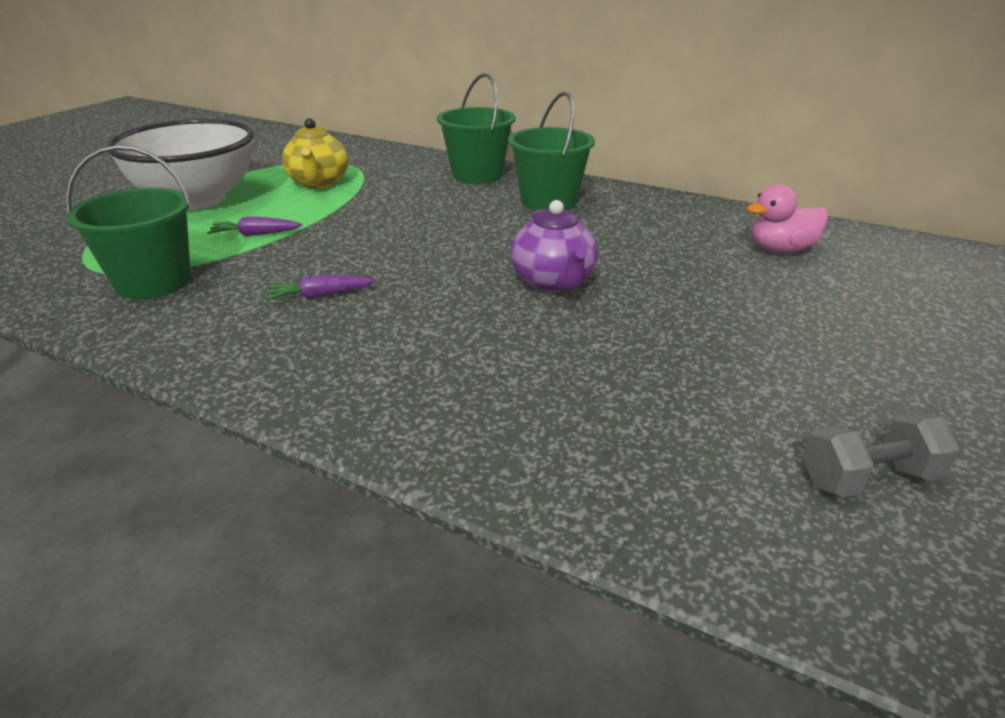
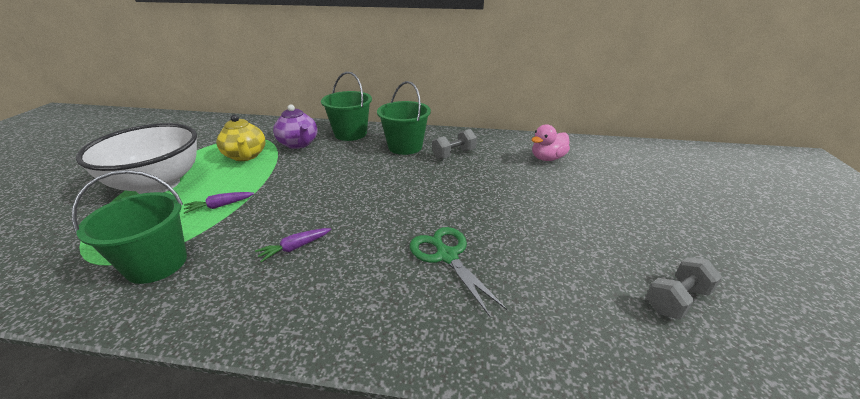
camera: 20 degrees left, 0 degrees up
(519, 344) = (446, 256): none -> green scissors
(553, 282) = (441, 205): purple teapot -> purple teapot (299, 144)
(620, 221) = (454, 154): none -> grey dumbbell

